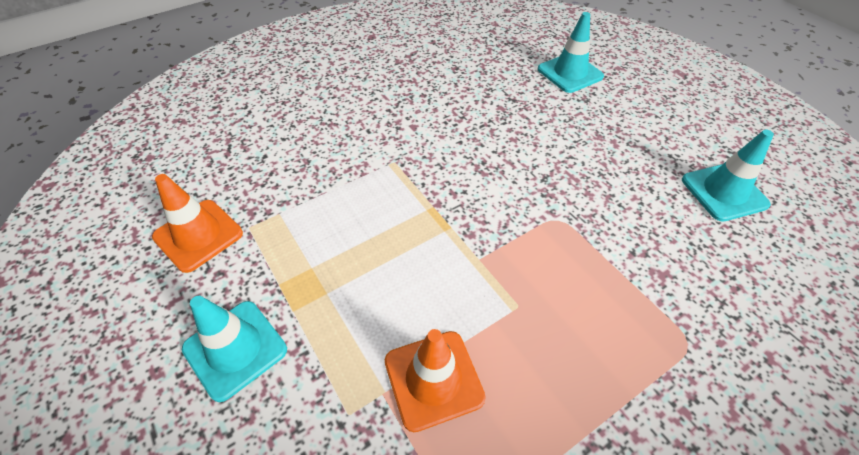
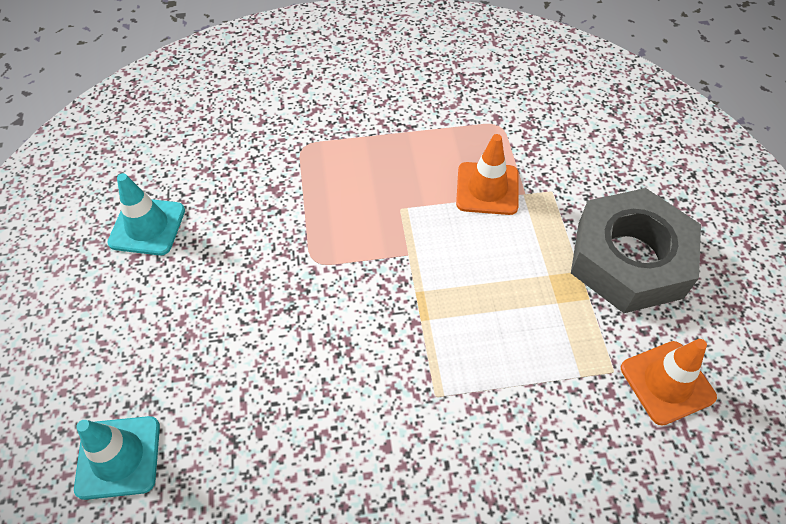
camera: 155 degrees left, 5 degrees up
(235, 349) = (629, 259): turquoise traffic cone -> grey nut

